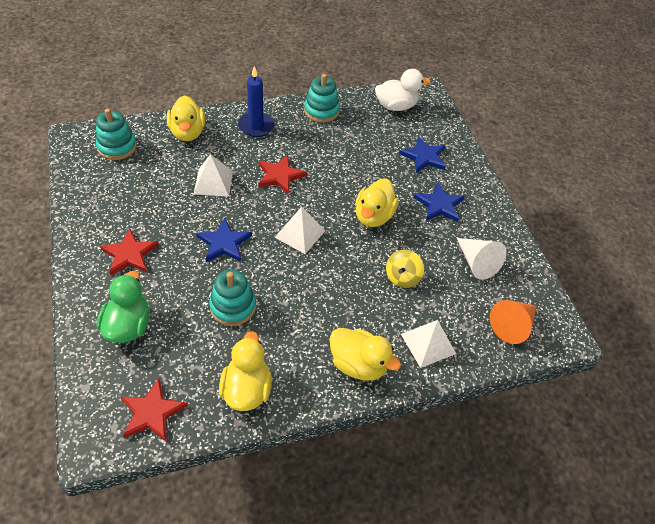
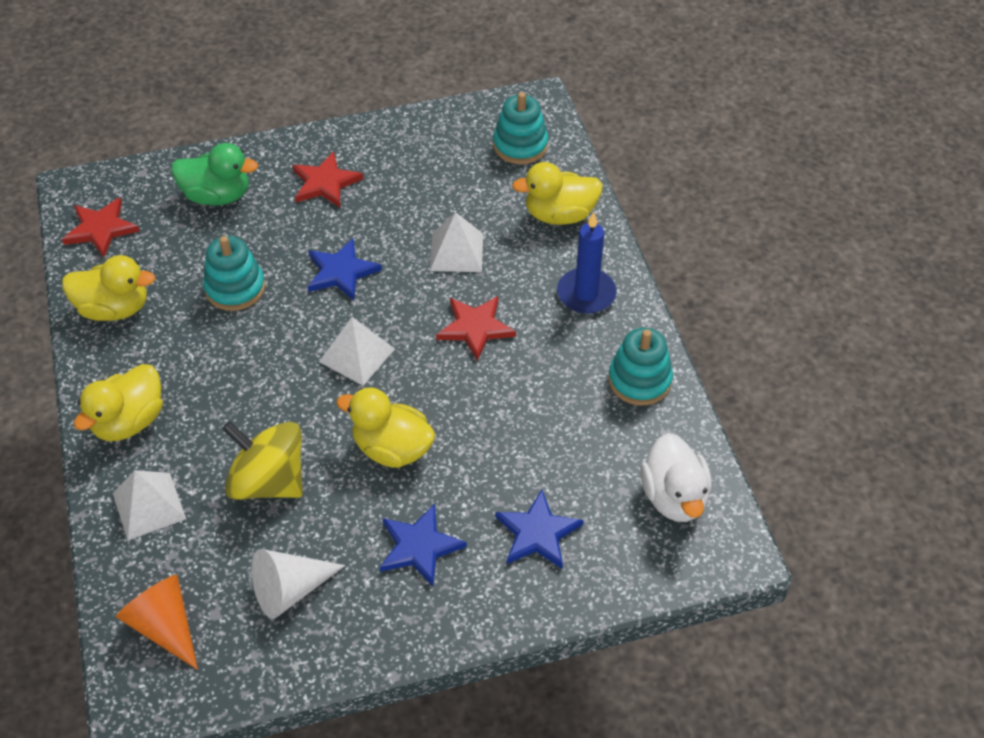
camera: 95 degrees right, 0 degrees up
(402, 277) = (268, 481): yellow spinning top -> yellow spinning top, size x1.67

